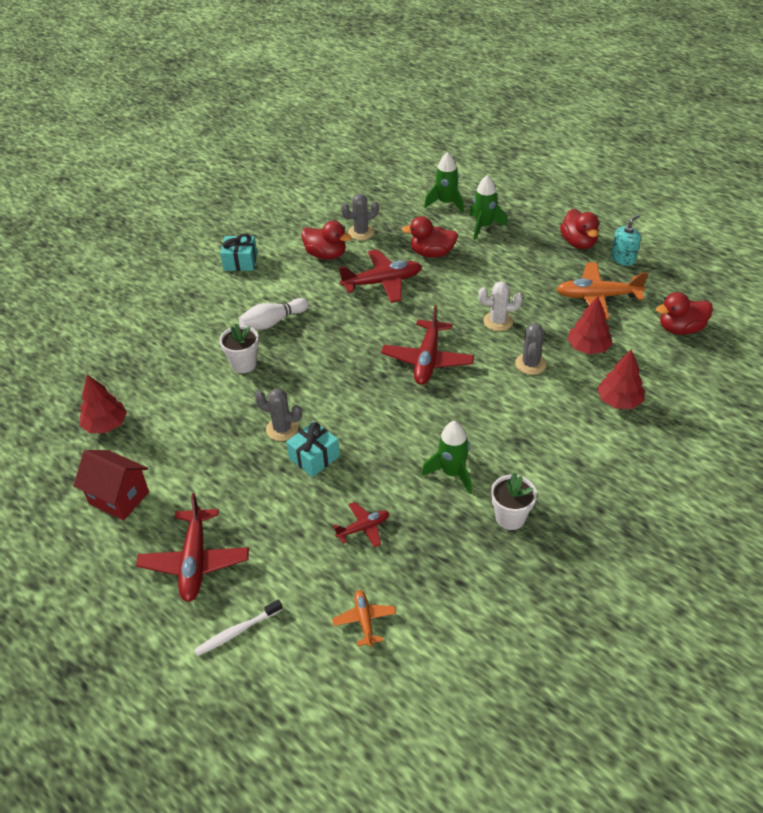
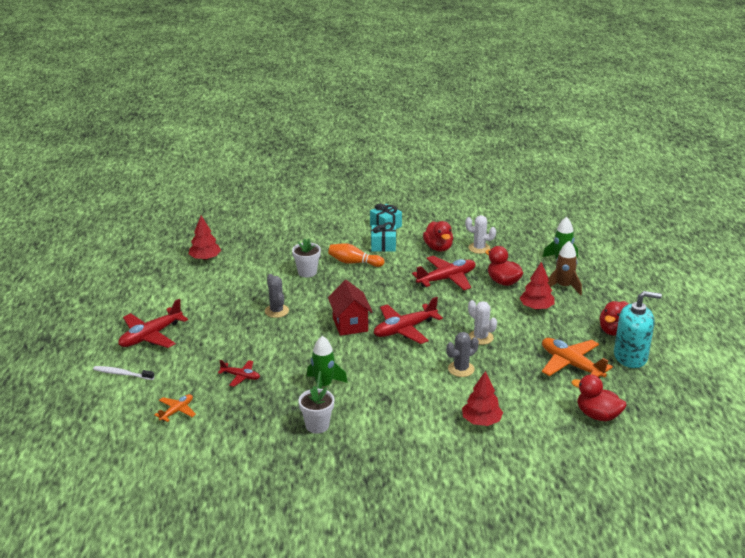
camera: 45 degrees right, 15 degrees down
(119, 498) = (163, 290): red house -> red house (350, 324)
(273, 322) = (354, 262): white bowling pin -> orange bowling pin
(314, 457) = (270, 332): turquoise gift -> turquoise gift (383, 245)
(361, 232) = (479, 248): grey cactus -> white cactus
(382, 282) = (446, 279): red plane -> red plane turned 60 degrees counterclockwise
(484, 227) = (563, 287): green rocket -> brown rocket
(588, 348) = (513, 384): red tree -> red tree (536, 307)
(623, 259) = (630, 357): turquoise soap dispenser -> turquoise soap dispenser, size x1.69

